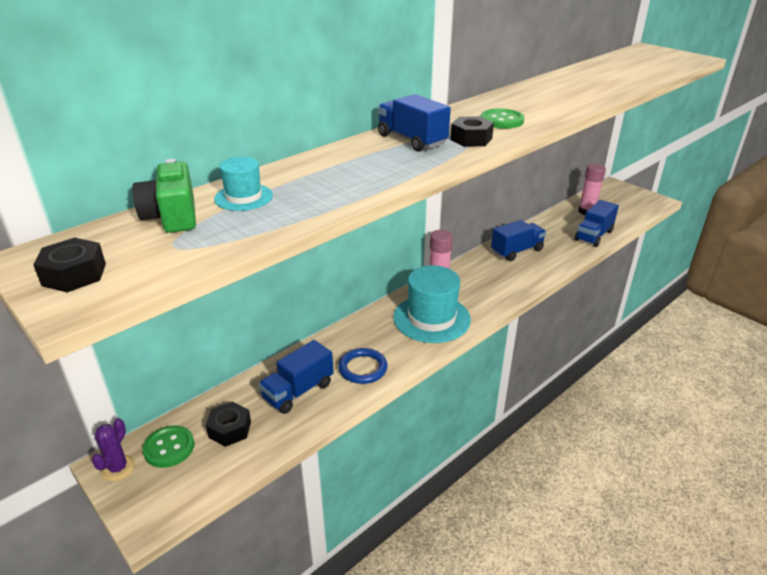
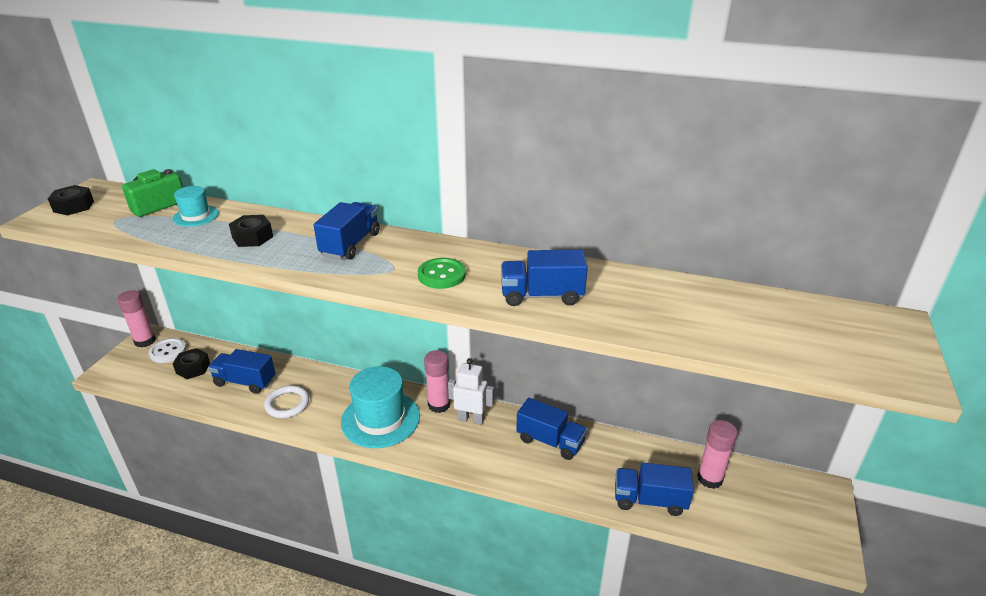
camera: 60 degrees right, 0 degrees up
(118, 468) = (145, 341): purple cactus -> pink glue stick
(169, 448) = (168, 351): green button -> white button
(363, 368) = (287, 404): blue ring -> white ring
(468, 275) = (471, 419): none -> white robot
(471, 139) = (375, 271): black nut -> black nut (252, 237)
(559, 101) = (541, 295): none -> blue truck

